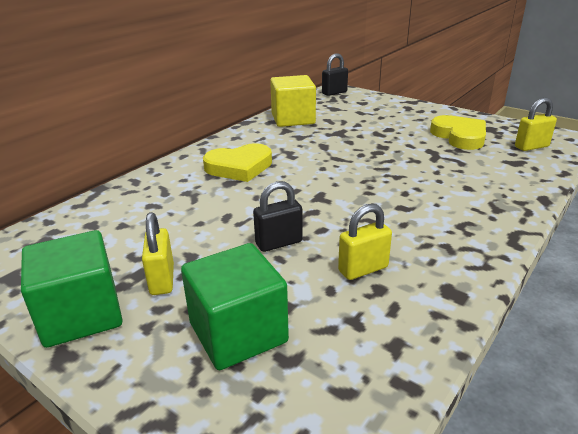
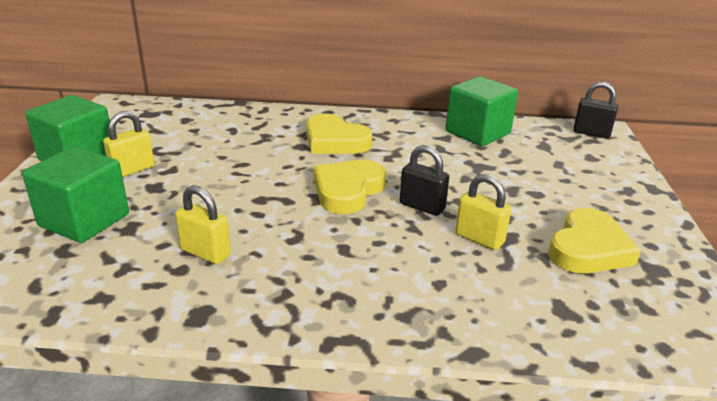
camera: 55 degrees right, 0 degrees up
(279, 243) = (218, 199): black padlock -> black padlock (422, 206)
(293, 119) = (477, 132): yellow cube -> green cube
(324, 183) = (348, 190): none -> yellow heart
(531, 147) = (642, 318): yellow padlock -> yellow padlock (479, 239)

